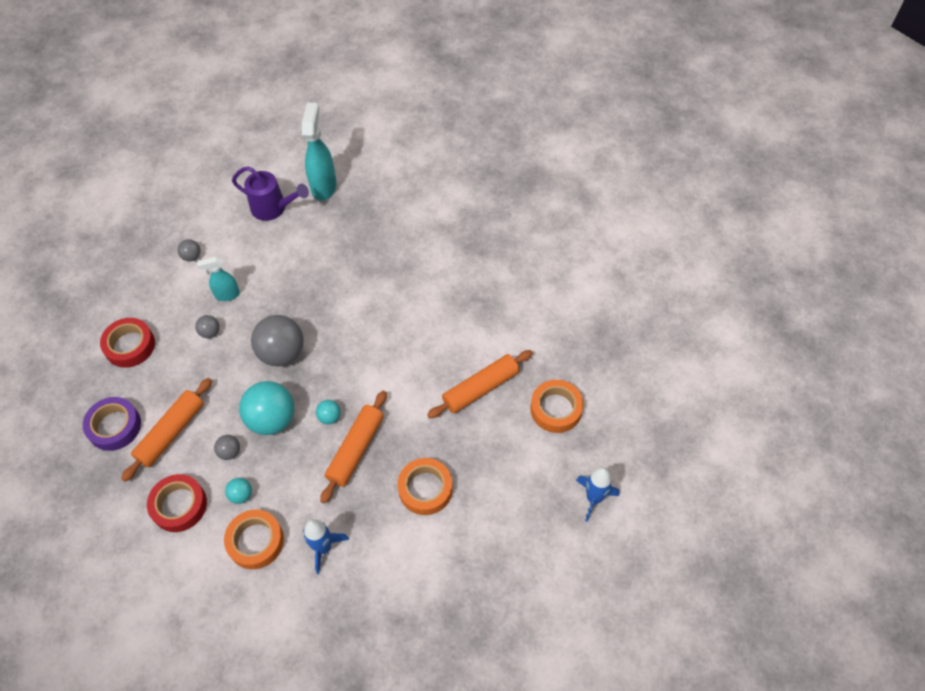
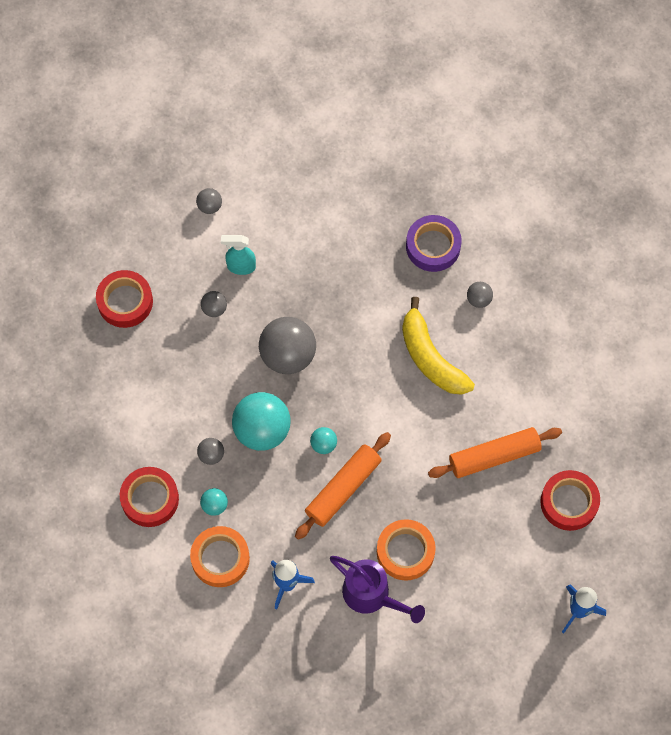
camera: 15 degrees right, 10 degrees up
(114, 426) = (96, 393): purple tape -> purple tape (433, 246)
(171, 432) = (154, 416): orange rolling pin -> none
(273, 208) = (314, 166): purple watering can -> purple watering can (372, 596)
(324, 186) = (379, 151): turquoise spray bottle -> none
(405, 325) = (430, 358): none -> yellow banana
(433, 272) = (479, 299): none -> grey ball
(556, 409) = (569, 502): orange tape -> red tape

